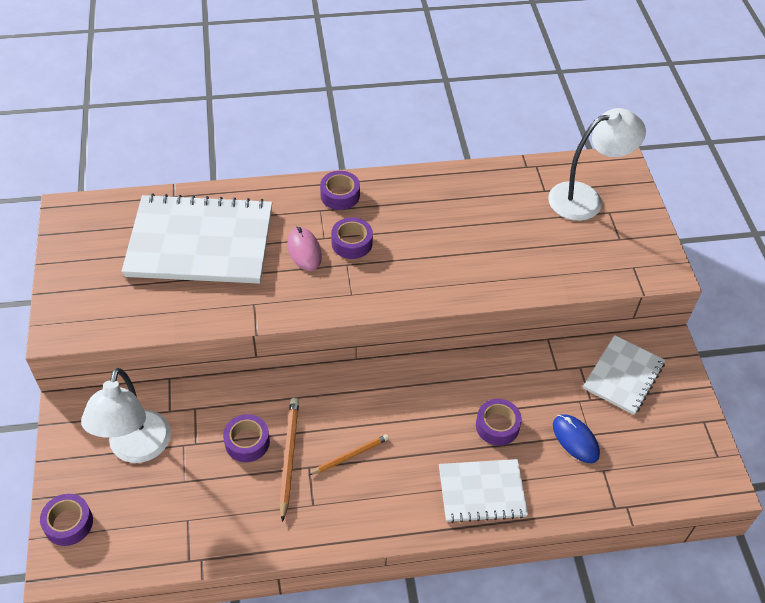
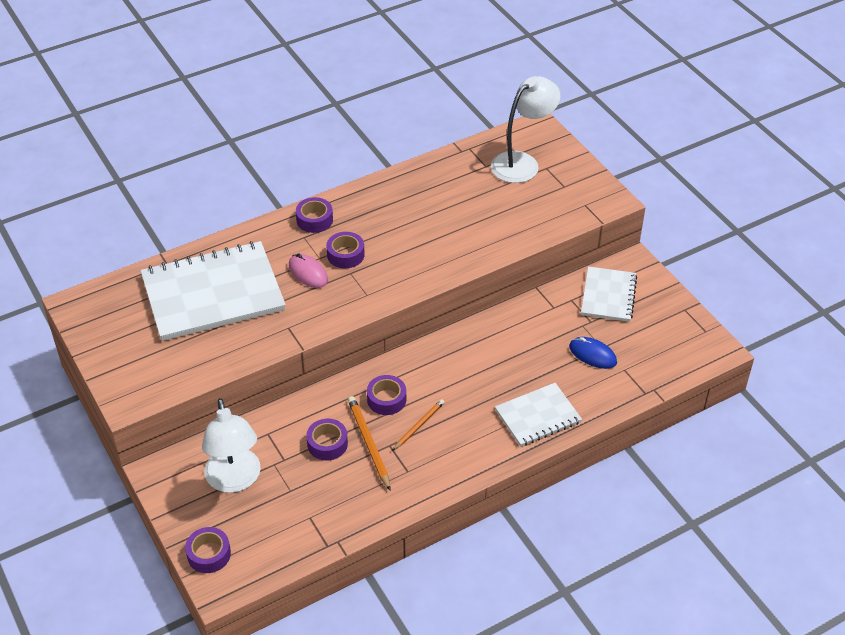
camera: 20 degrees left, 5 degrees down
(497, 426) = (526, 364): purple tape -> purple tape (386, 399)

